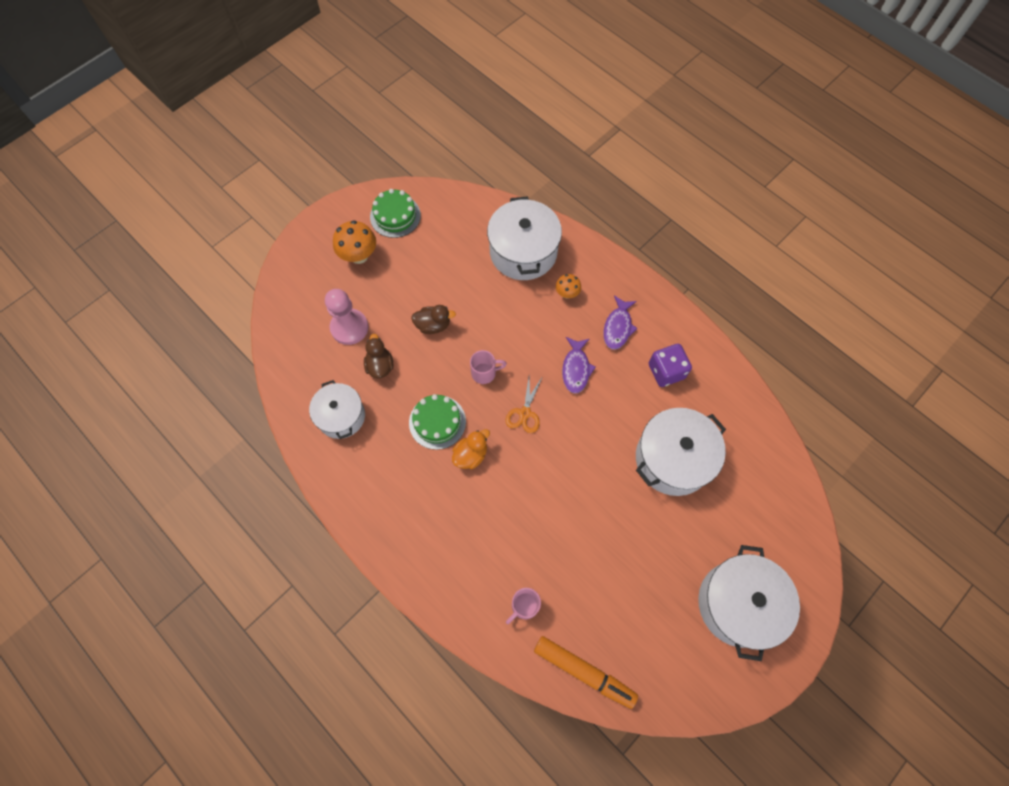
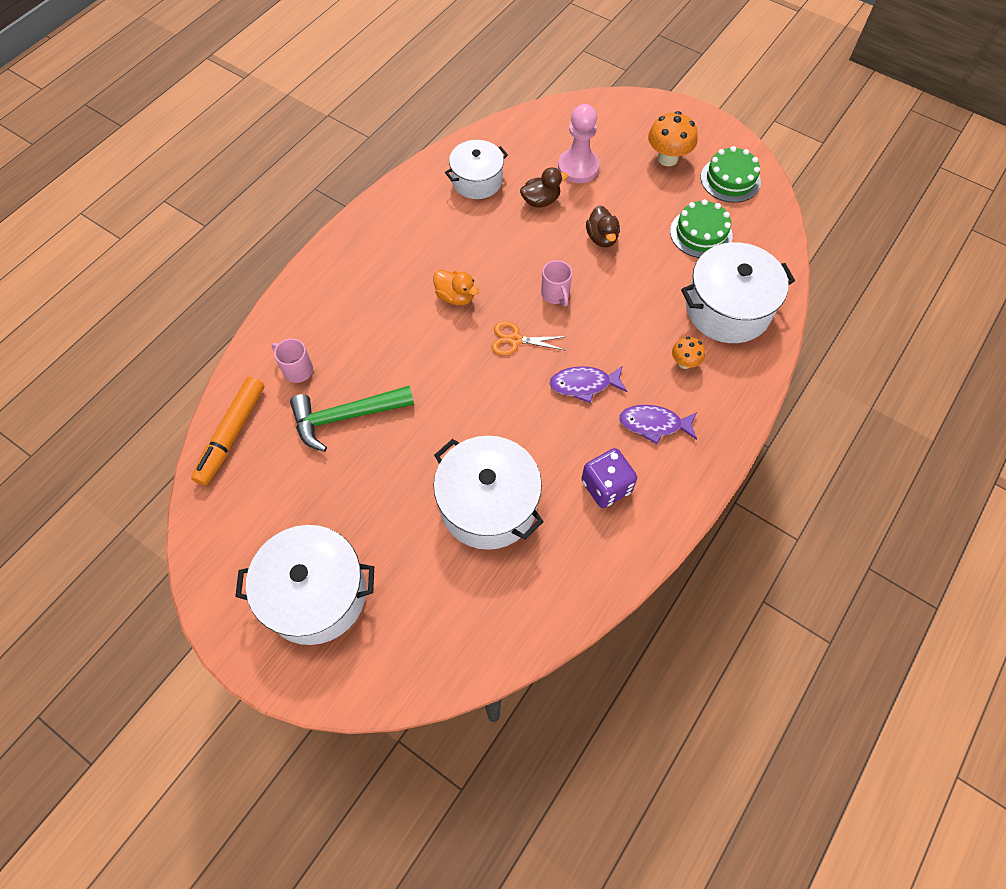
camera: 80 degrees right, 5 degrees down
(437, 422) = (487, 261): green cake -> green cake (701, 233)
(579, 565) = (346, 417): none -> green hammer

